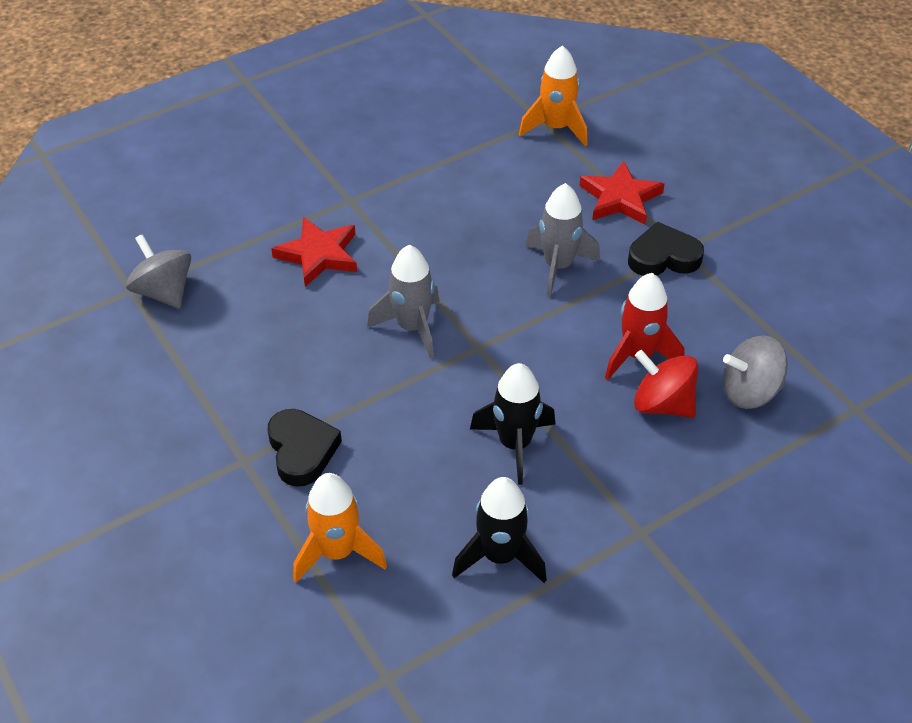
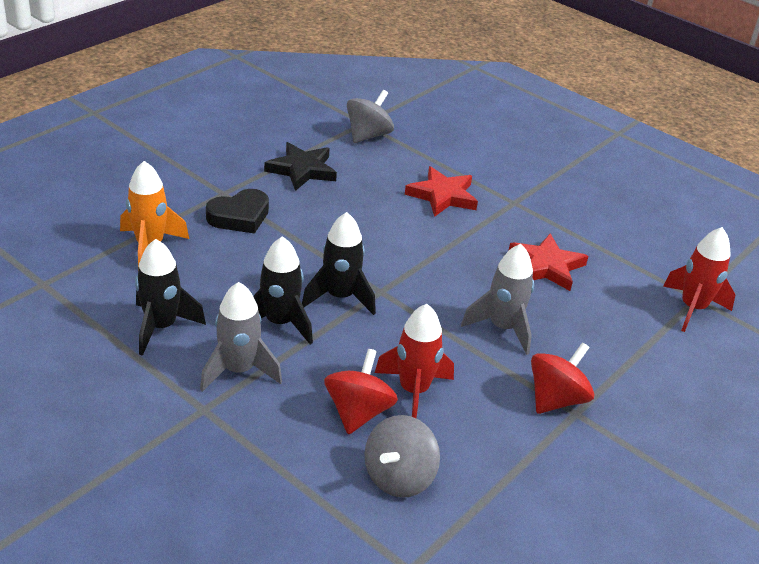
camera: 70 degrees right, 10 degrees down
(219, 371) = (302, 170): none -> black star
(412, 327) = (386, 252): grey rocket -> grey rocket (239, 370)
(481, 383) = (340, 297): none -> black rocket
(556, 128) = (692, 308): orange rocket -> red rocket
(620, 198) = (621, 361): red star -> red star (546, 266)
(663, 257) = (556, 399): black heart -> red spinning top
(750, 392) = (399, 477): grey spinning top -> grey spinning top turned 120 degrees counterclockwise

